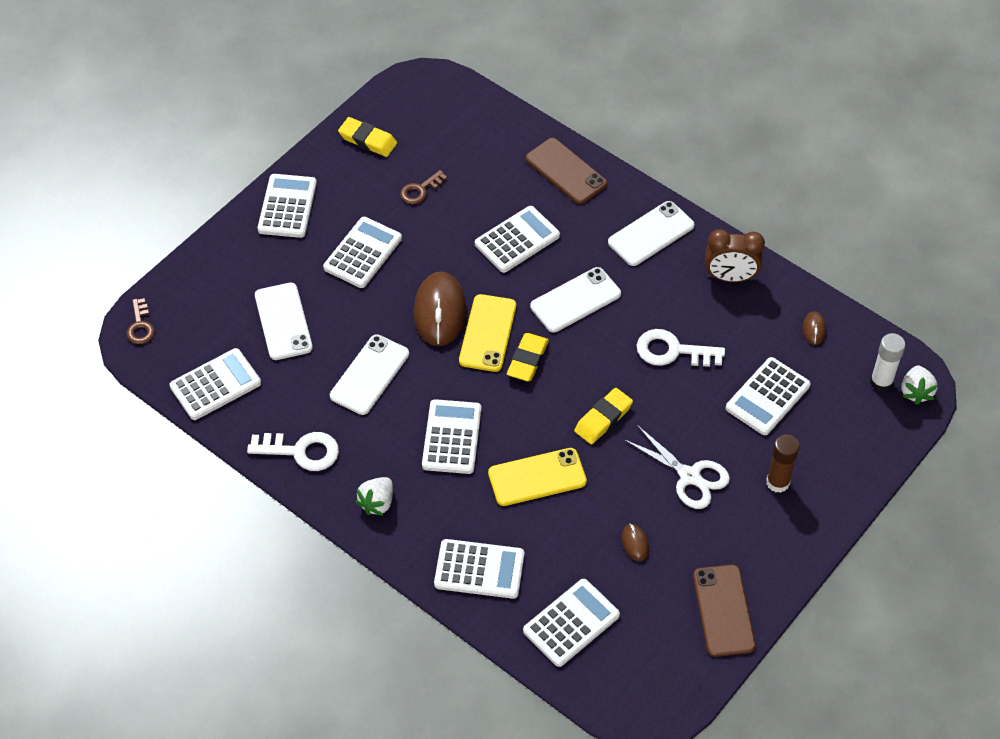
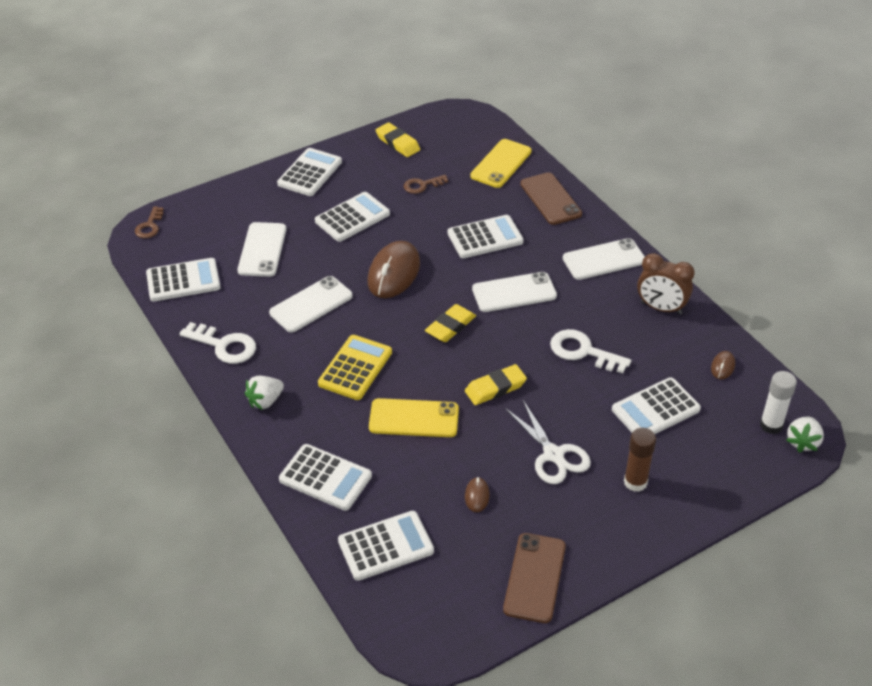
camera: 20 degrees right, 10 degrees down
(451, 437) = (355, 368): white calculator -> yellow calculator
(487, 333) = (426, 298): yellow phone -> yellow phone (501, 164)

